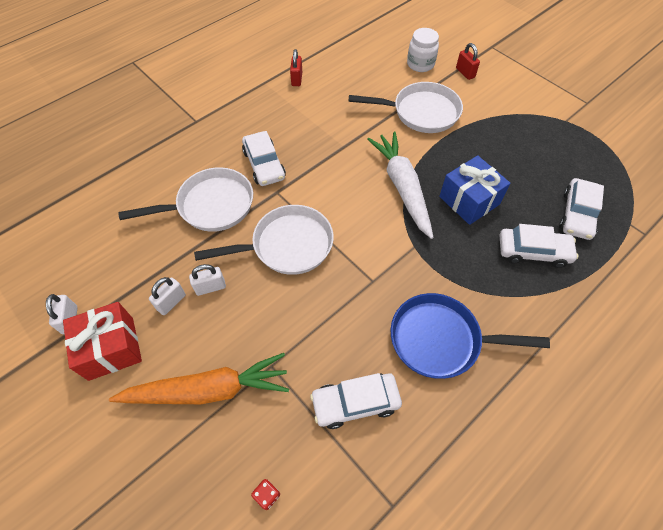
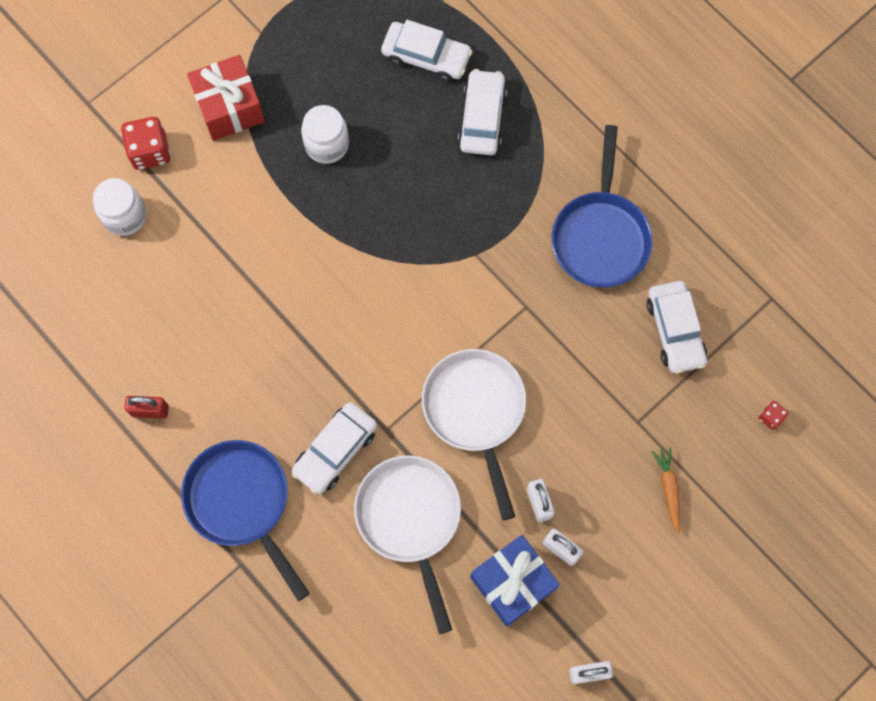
camera: 90 degrees left, 15 degrees up
(111, 348) = (624, 611): red gift -> red gift (229, 107)
(208, 390) = (668, 489): orange carrot -> orange carrot, size x0.44
(235, 120) = (242, 502): none -> blue pan
(264, 165) = (335, 450): white car -> white car turned 150 degrees clockwise
(402, 187) = (380, 262): white carrot -> none
(421, 112) = (236, 225): white pan -> none
(465, 73) = (150, 151): red padlock -> red dice
(469, 200) = (403, 180): blue gift -> blue gift (512, 583)
(488, 156) = (327, 144): none -> white jar

